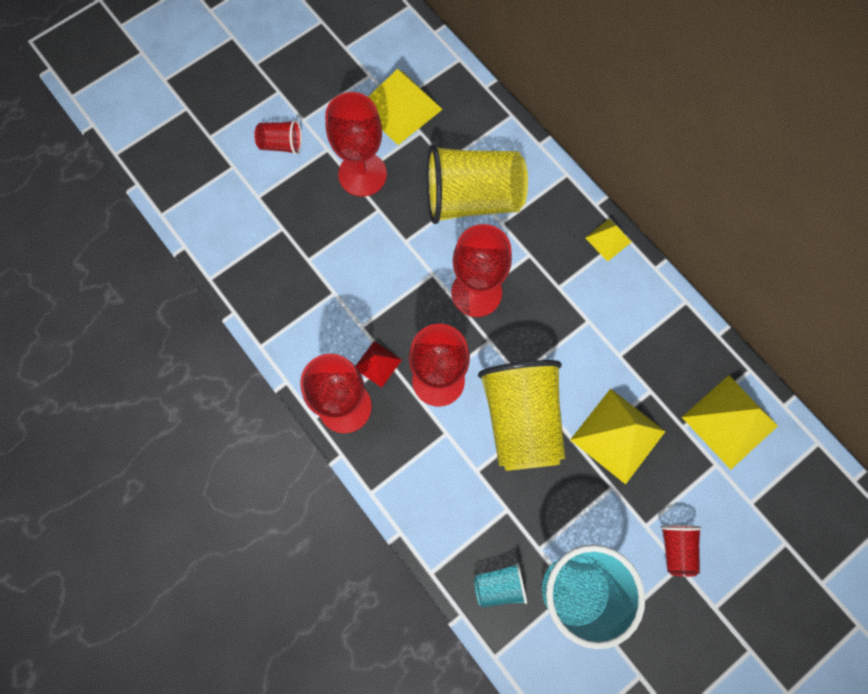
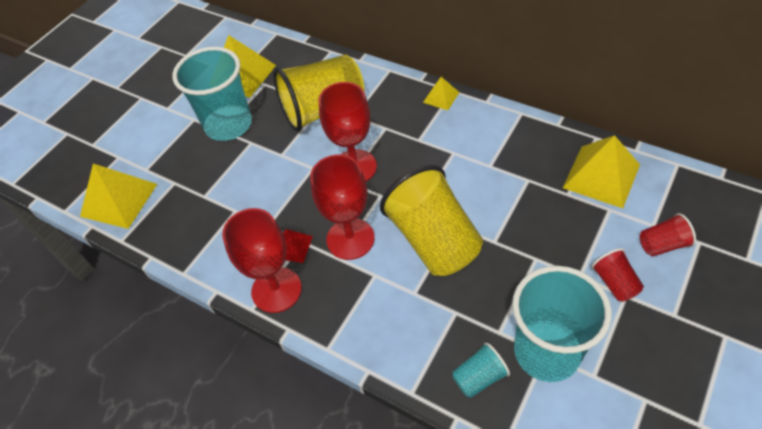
camera: 15 degrees left, 20 degrees down
(281, 144) = (155, 129): red cup -> red cup (662, 245)
(362, 174) = (228, 125): red goblet -> turquoise cup
(617, 435) = (519, 220): yellow pyramid -> yellow pyramid (119, 200)

